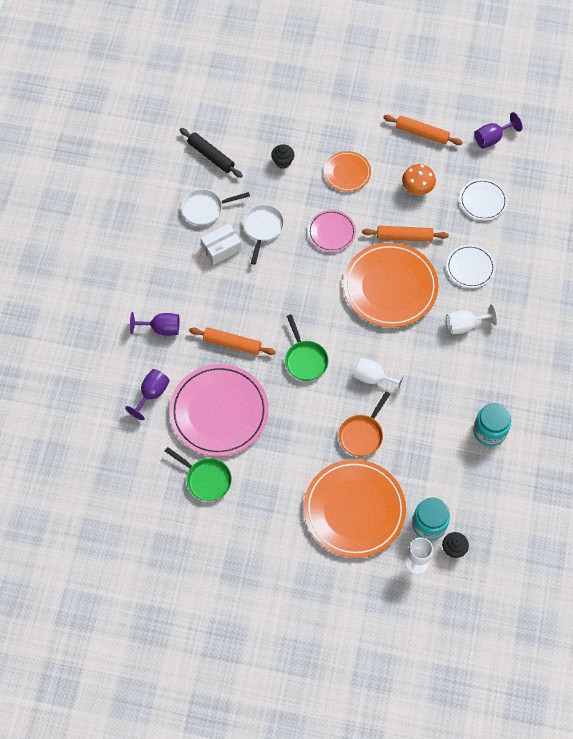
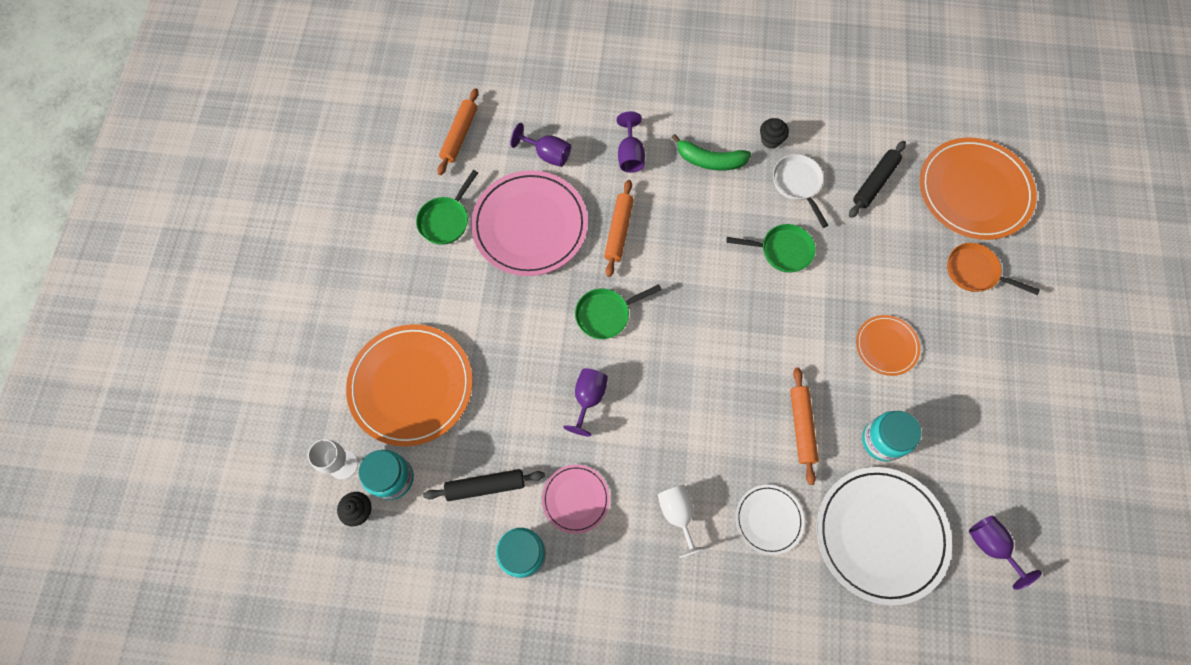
camera: 85 degrees right, 5 degrees up
(175, 269) = (710, 160): none -> green banana
(221, 248) = (746, 207): white box -> none
(263, 228) = (782, 250): white pan -> green pan
(282, 162) = (885, 265): black cupcake -> black cupcake (770, 140)
(331, 232) = (791, 332): pink plate -> pink plate (575, 499)
(362, 434) = (510, 389): orange pan -> orange pan (975, 272)
(373, 378) = (588, 398): white goblet -> purple goblet
(390, 287) = (722, 412): orange plate -> orange plate (974, 191)
(417, 188) = (882, 440): orange mushroom -> turquoise jar
(422, 133) = (973, 442): orange rolling pin -> orange rolling pin (459, 135)
(438, 456) = (485, 486): none -> black rolling pin
(483, 201) = (880, 534): white plate -> white plate, size x1.93

